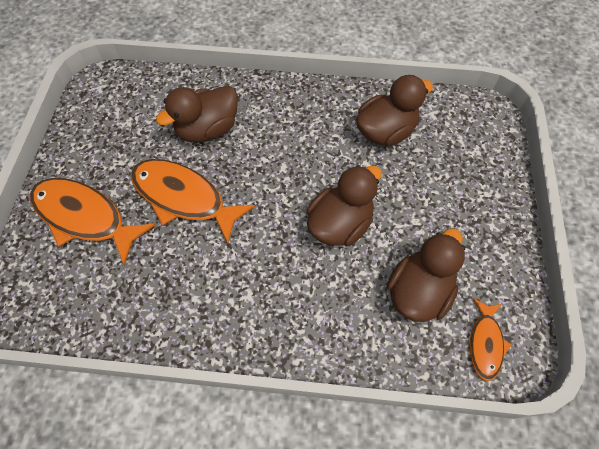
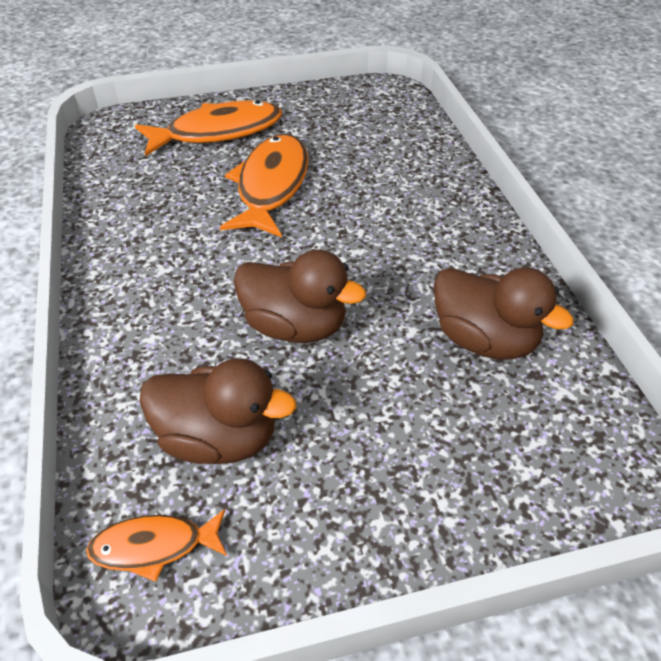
camera: 70 degrees right, 15 degrees down
(85, 217) = (218, 132): orange fish -> orange fish turned 60 degrees clockwise
(207, 129) = (375, 176): brown duck -> none

